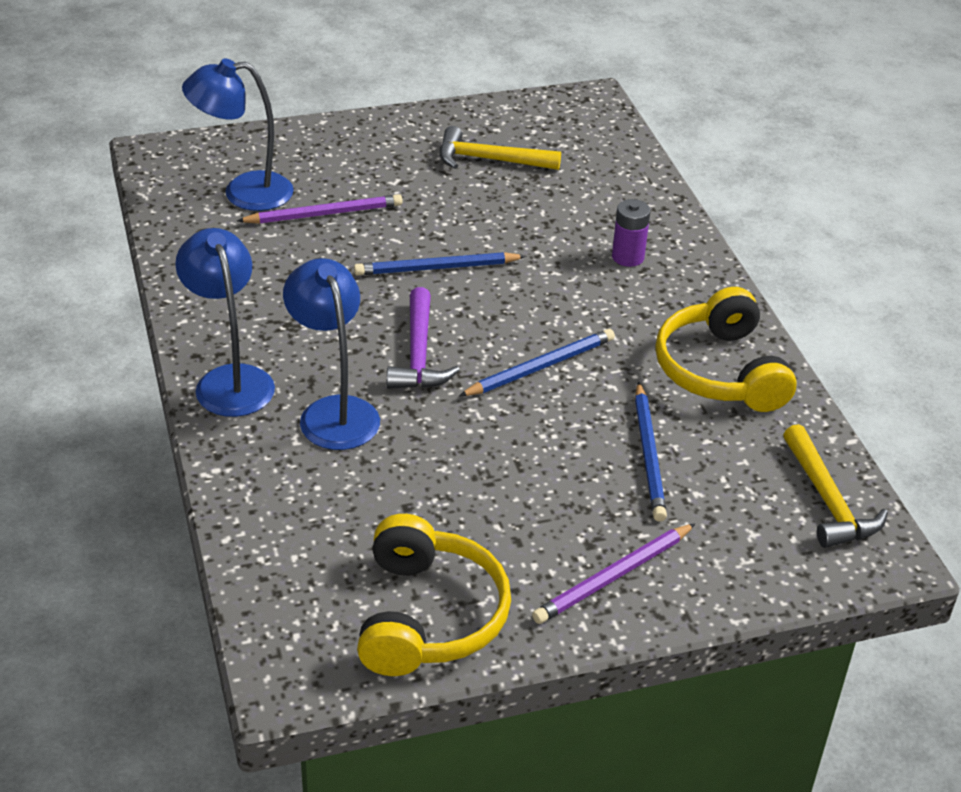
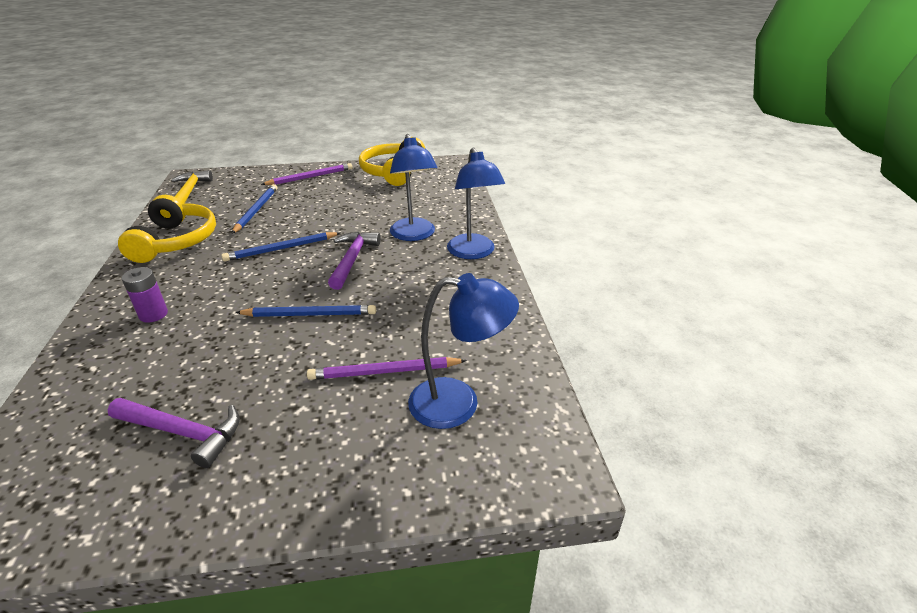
camera: 170 degrees left, 5 degrees down
(489, 160) = (183, 433): yellow hammer -> purple hammer

